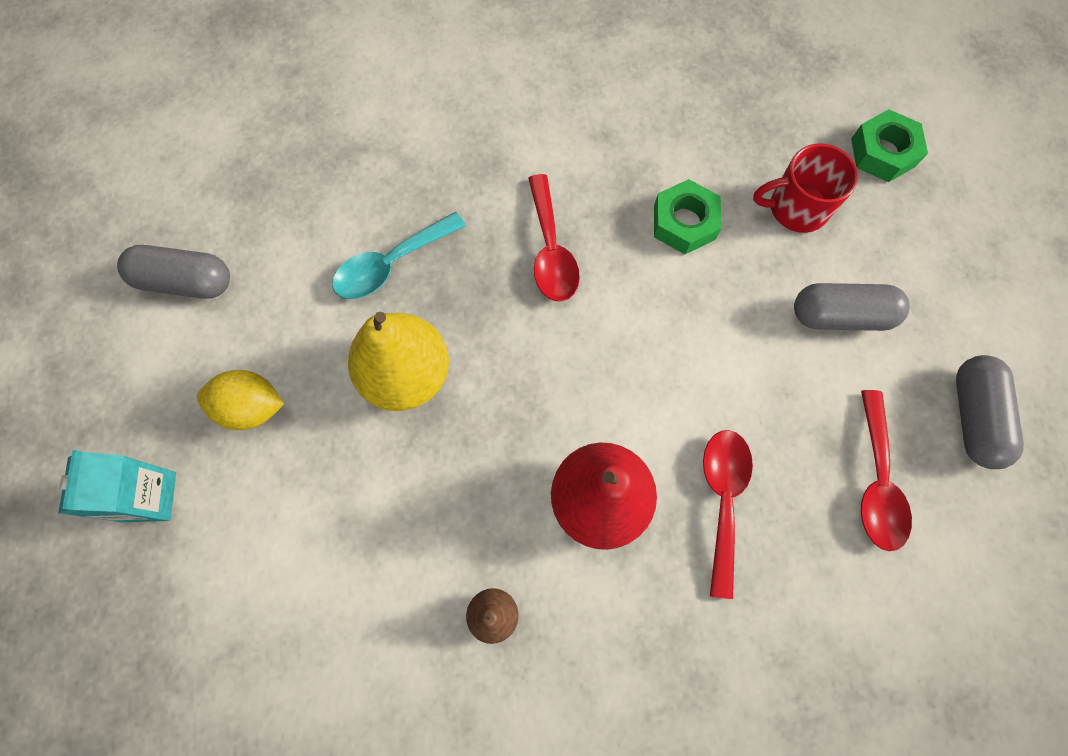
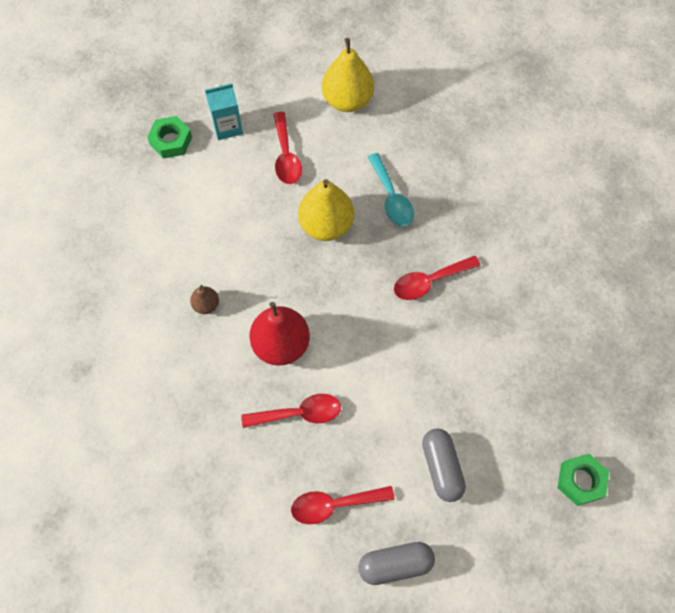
camera: 75 degrees right, 5 degrees down
(185, 281) = (347, 100): grey capsule -> yellow pear
(251, 407) = (286, 156): yellow lemon -> red spoon
(391, 264) = (391, 197): turquoise spoon -> turquoise spoon turned 150 degrees counterclockwise
(684, 222) = (476, 356): green nut -> green nut (171, 141)
(796, 207) = (513, 427): red mug -> none

